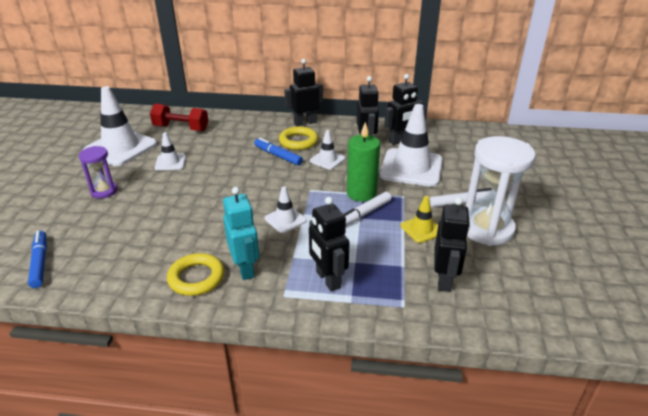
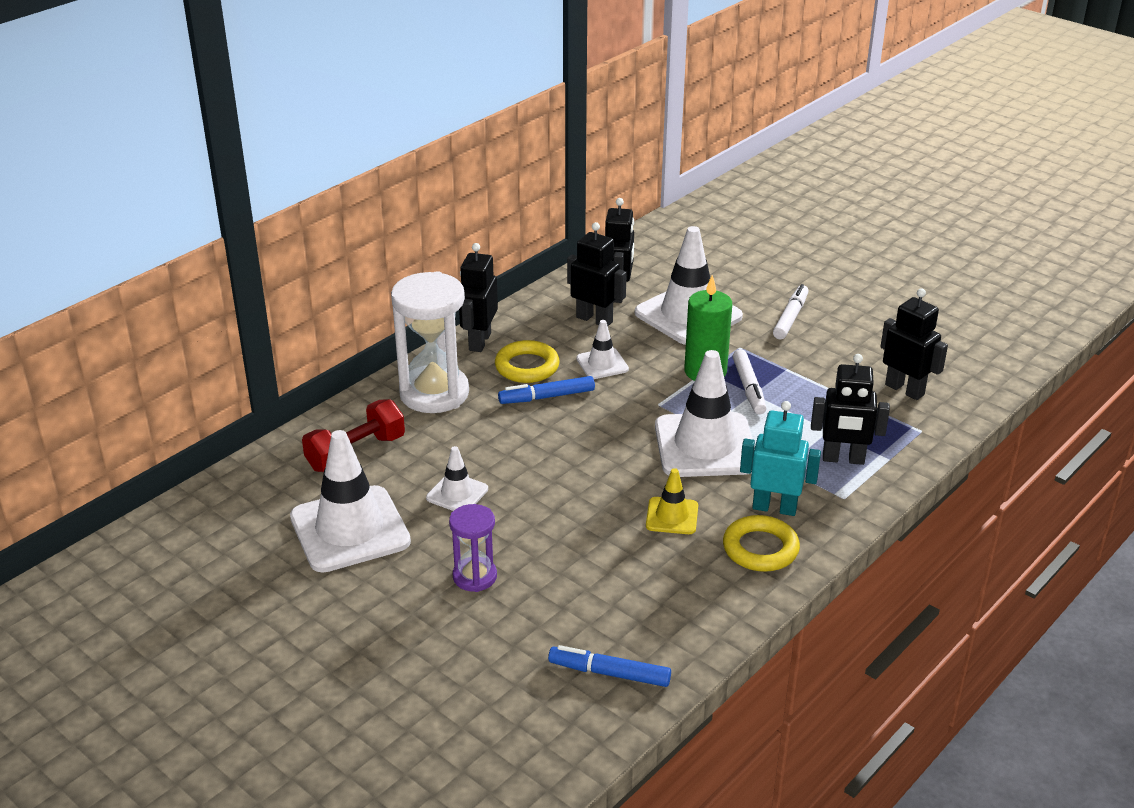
camera: 55 degrees left, 0 degrees up
(285, 219) = (705, 446): white traffic cone -> white traffic cone, size x2.02
(422, 229) = (813, 364): yellow traffic cone -> yellow traffic cone (672, 516)
(487, 229) = (850, 326): white hourglass -> white hourglass (434, 393)

